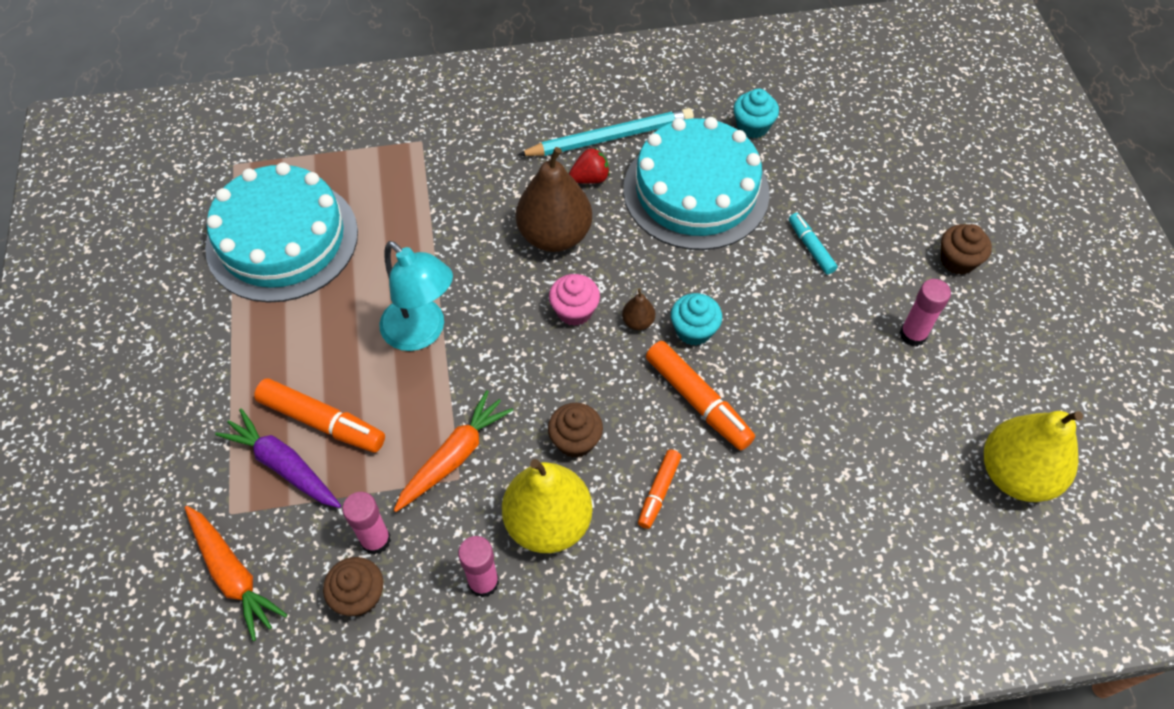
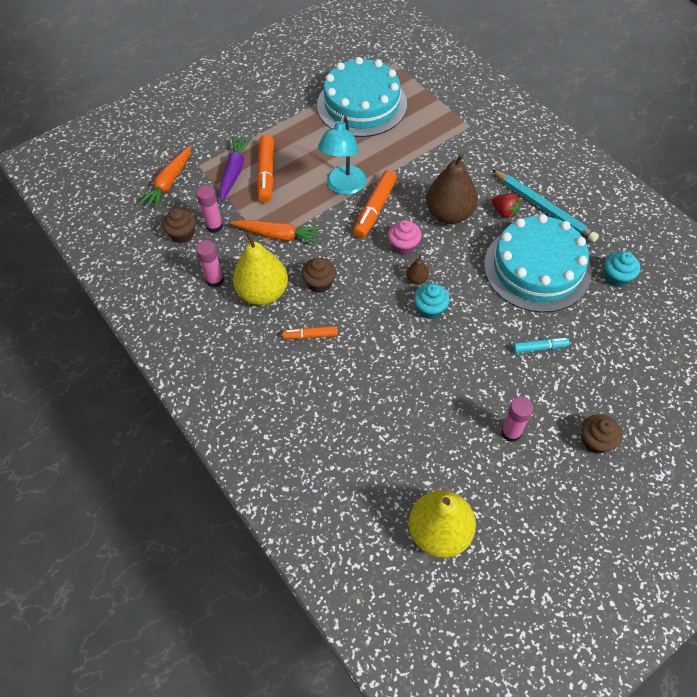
camera: 65 degrees right, 0 degrees up
(698, 401) = (382, 331): orange marker -> orange marker (375, 209)
(810, 247) = (539, 347): turquoise marker -> turquoise marker turned 45 degrees clockwise

